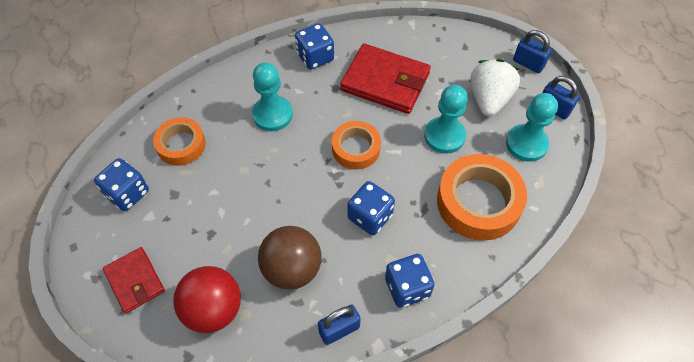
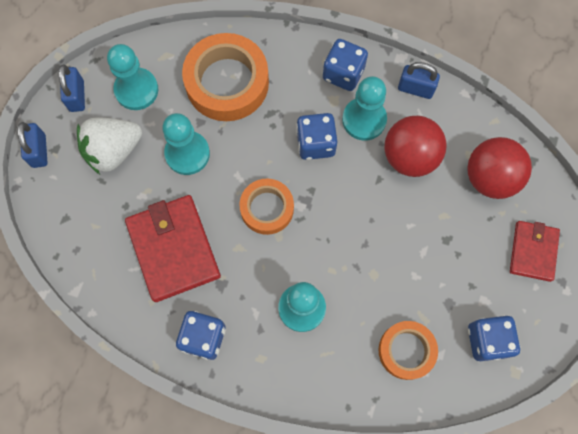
camera: 135 degrees left, 15 degrees up
(292, 269) = (410, 156): brown ball -> red ball
(354, 265) = (364, 120): none -> turquoise pawn

